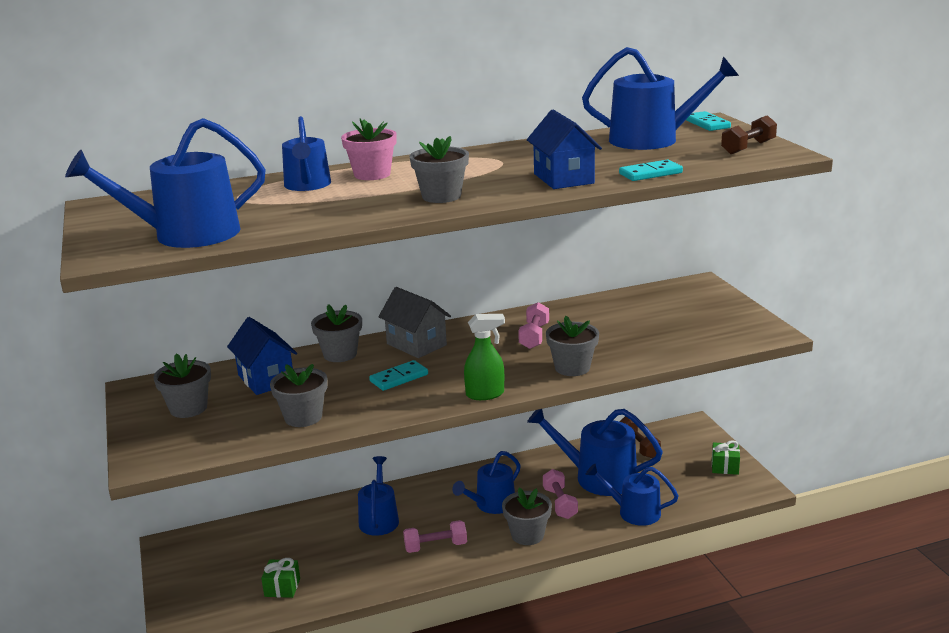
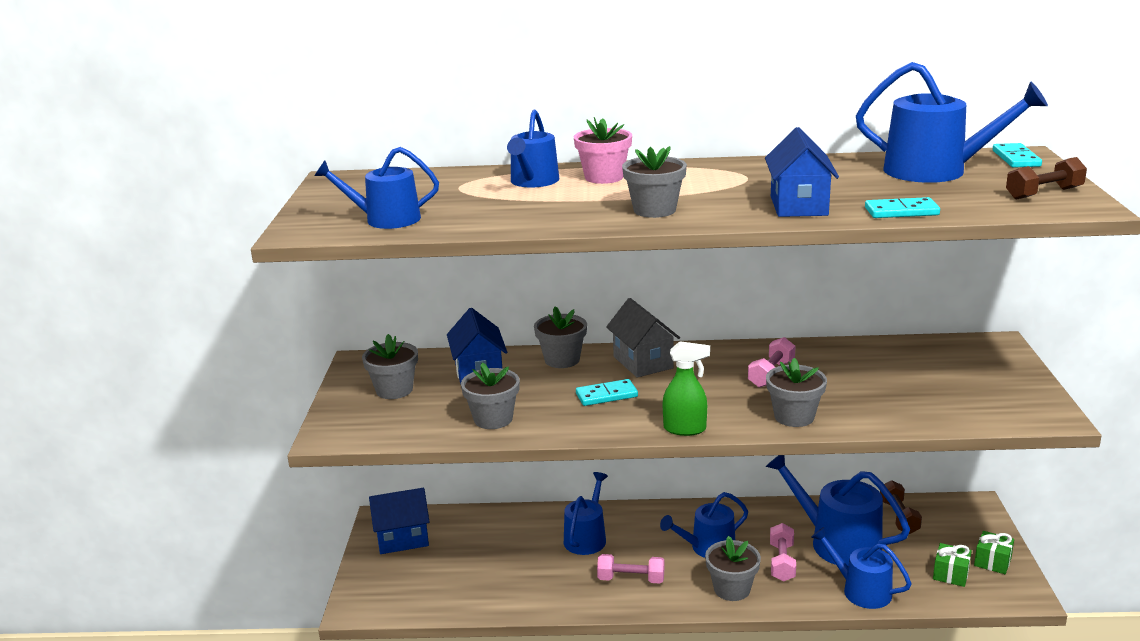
camera: 20 degrees right, 0 degrees up
(186, 235) = (386, 219): blue watering can -> blue watering can, size x0.65
(199, 558) = (402, 539): none -> blue house
(282, 587) = (465, 586): green gift -> green gift (950, 574)

